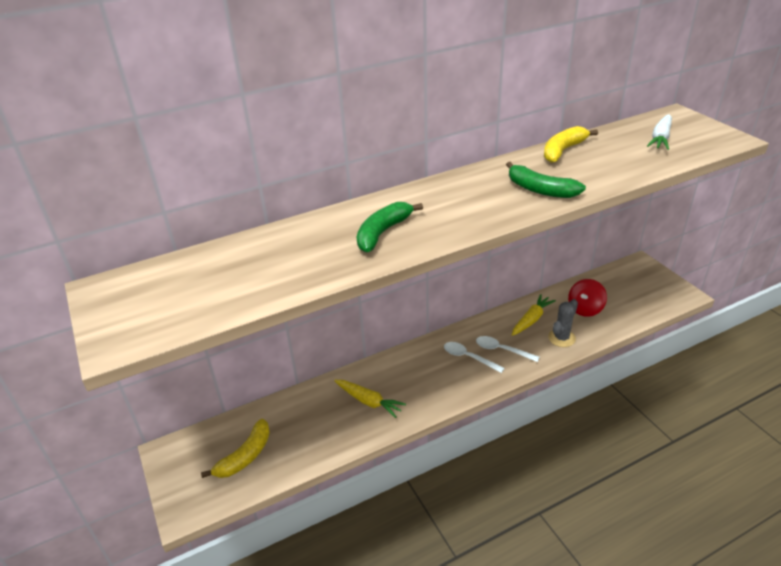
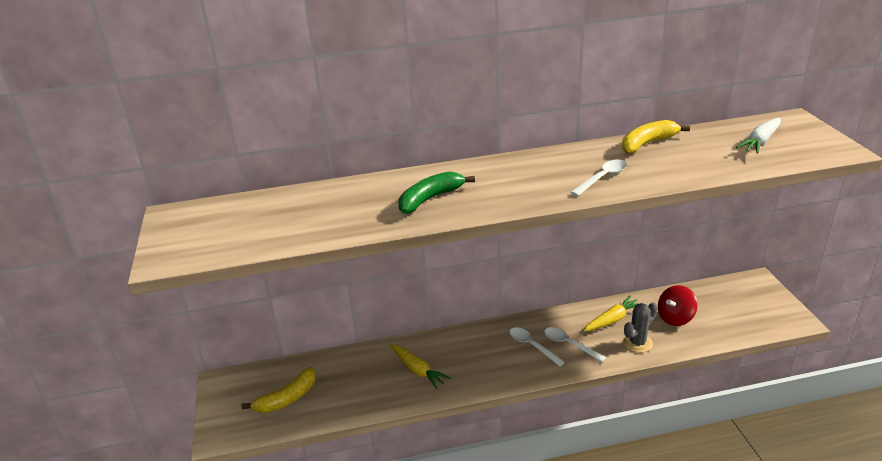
camera: 15 degrees right, 5 degrees down
(540, 190) = (602, 178): green banana -> white spoon

